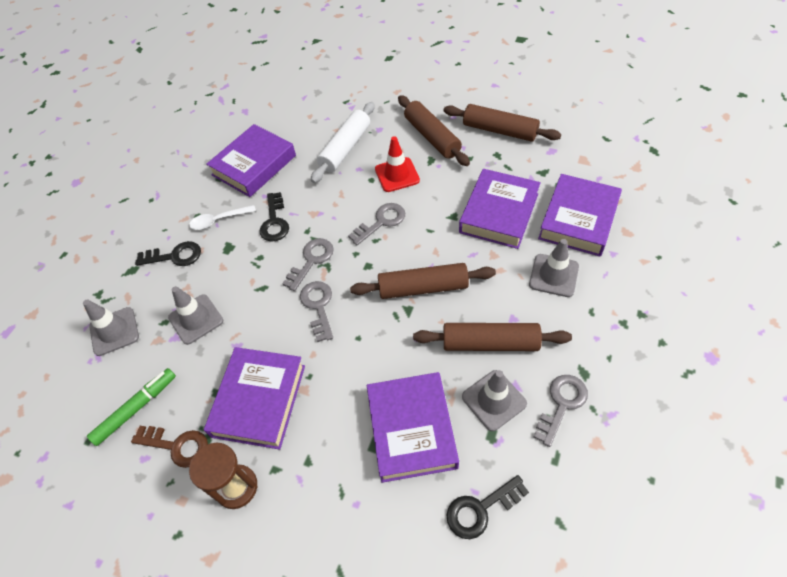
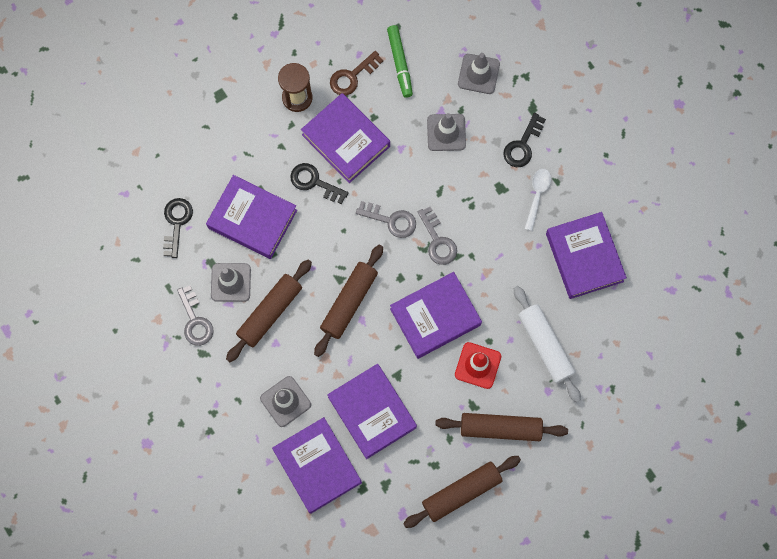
camera: 120 degrees right, 20 degrees up
(274, 221) = (501, 237): black key -> black key (314, 182)
(381, 222) = (435, 317): grey key -> purple book

